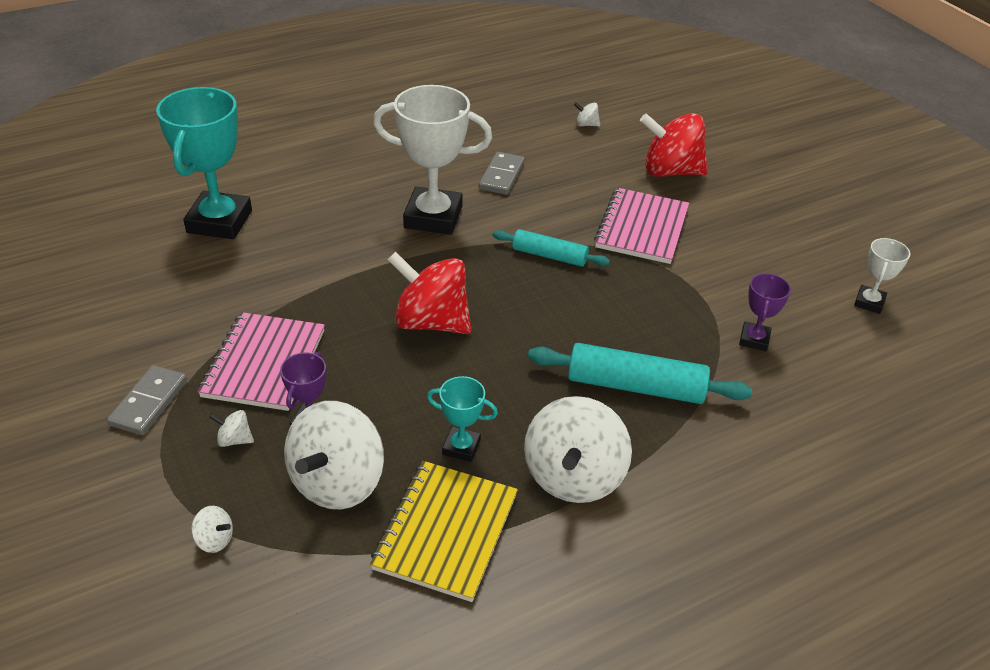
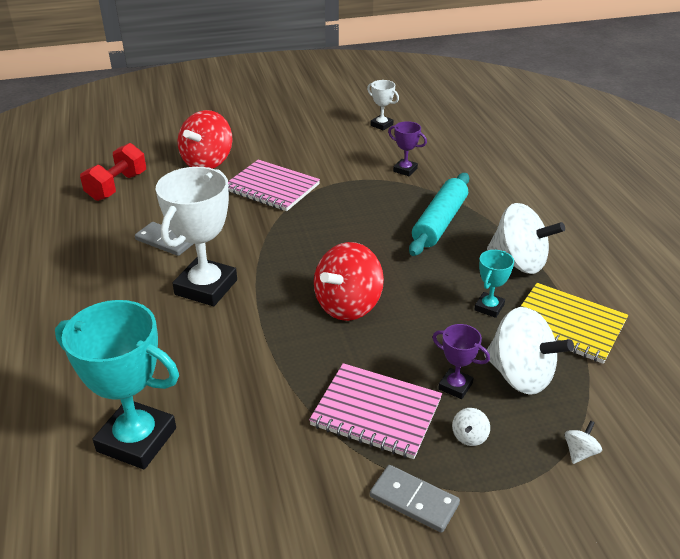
camera: 75 degrees left, 5 degrees down
(549, 256) = (287, 234): turquoise rolling pin -> none
(586, 124) = (117, 186): white spinning top -> red dumbbell

